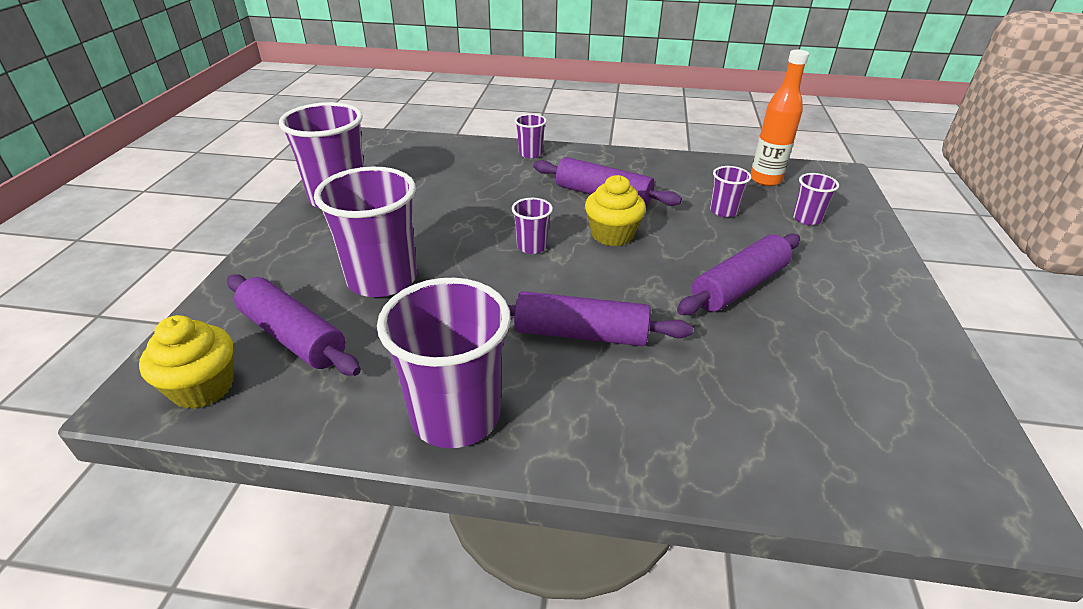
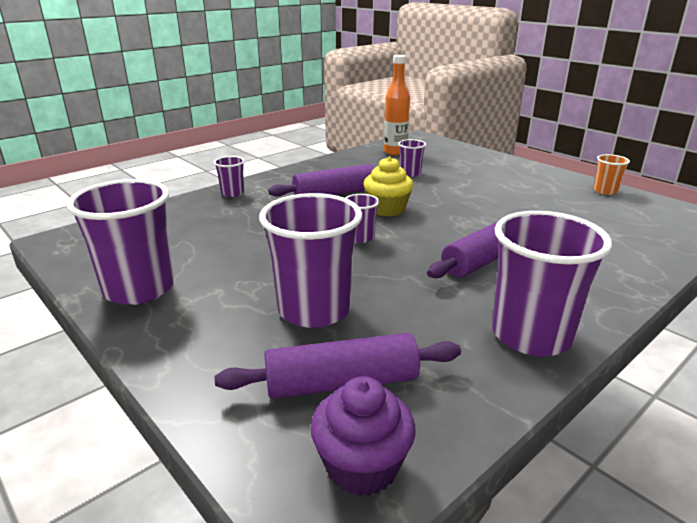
camera: 50 degrees left, 10 degrees down
(203, 387) = (362, 466): yellow cupcake -> purple cupcake
(739, 286) = (491, 200): purple rolling pin -> none
(806, 219) = (449, 160): purple cup -> none
(930, 367) = (605, 191): none -> orange cup

